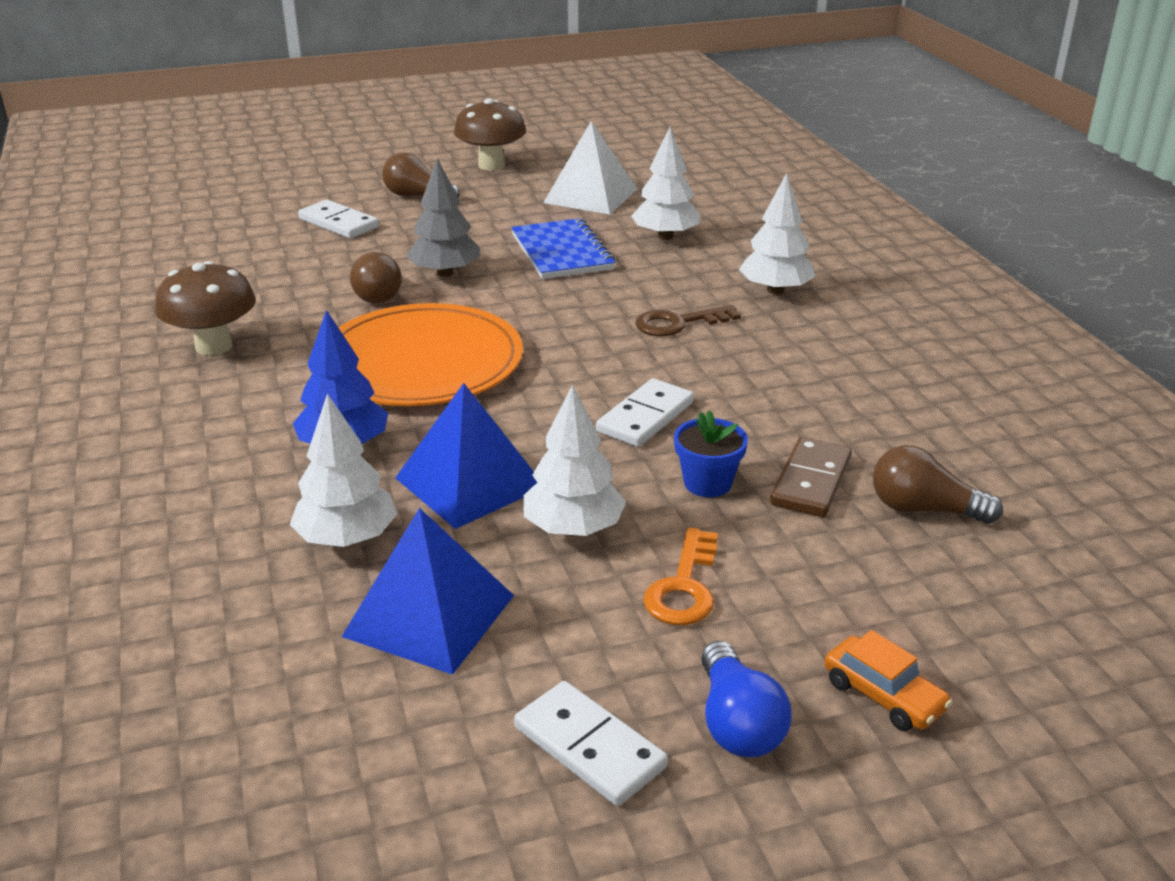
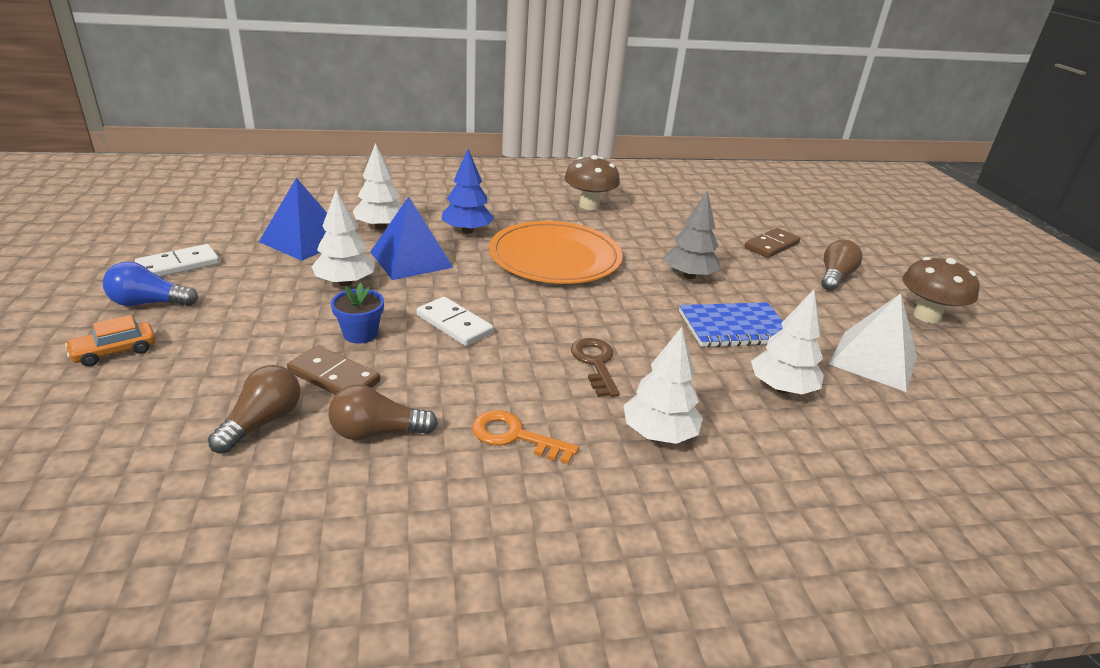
camera: 95 degrees right, 0 degrees up
(338, 223) = (771, 246): white domino -> brown domino
(376, 293) = (655, 251): brown light bulb -> brown light bulb (377, 432)
(684, 587) = (265, 307): orange key -> orange key (515, 436)

